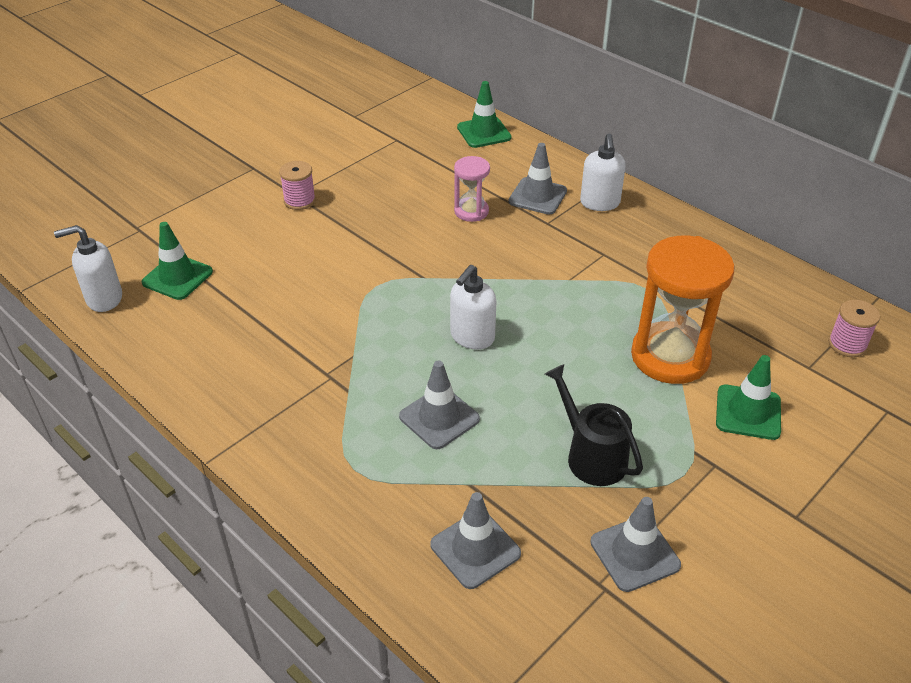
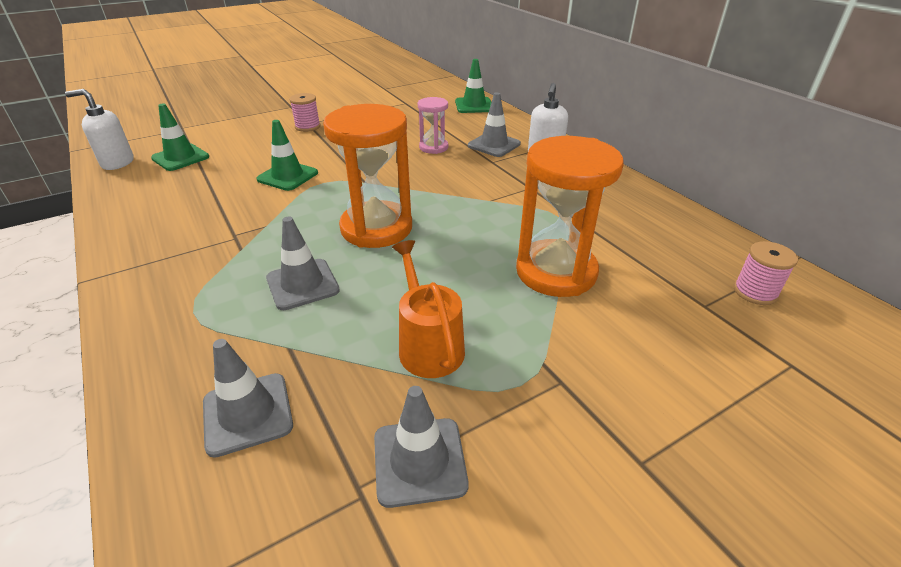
camera: 15 degrees right, 5 degrees down
(472, 337) = (376, 228): white soap dispenser -> orange hourglass
(591, 456) = (428, 345): black watering can -> orange watering can
(748, 412) = (620, 336): green traffic cone -> green traffic cone (288, 176)

